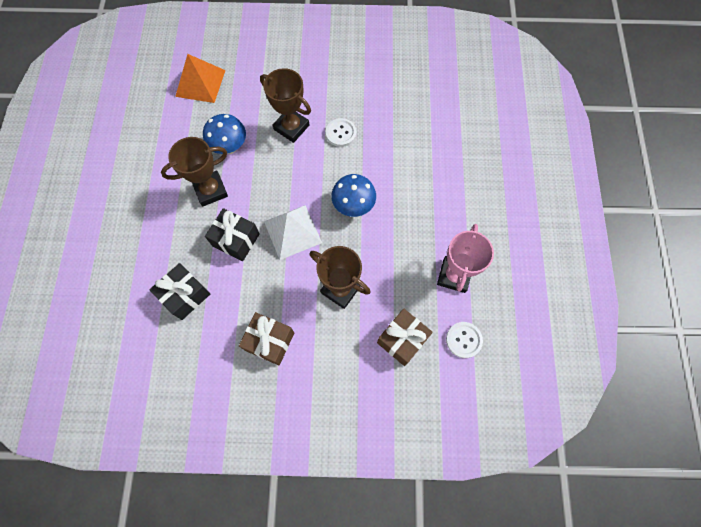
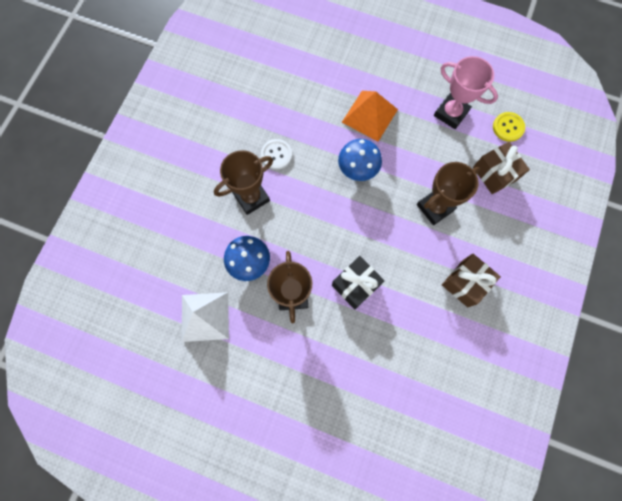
camera: 70 degrees left, 5 degrees up
(185, 295) = (397, 348): black gift -> none
(200, 83) = (157, 272): orange pyramid -> orange pyramid (369, 115)
(292, 232) = (365, 231): white pyramid -> white pyramid (205, 316)
(463, 340) = (508, 127): white button -> yellow button

